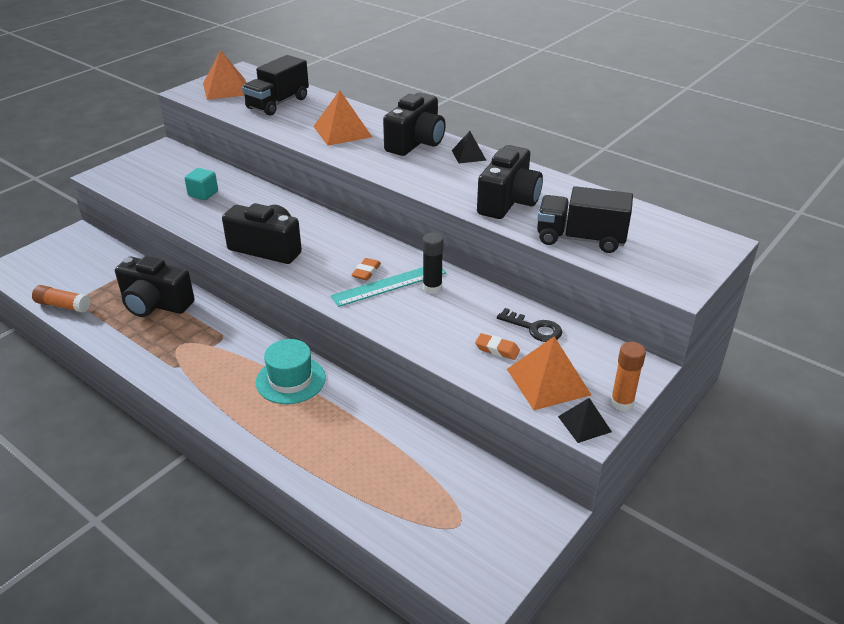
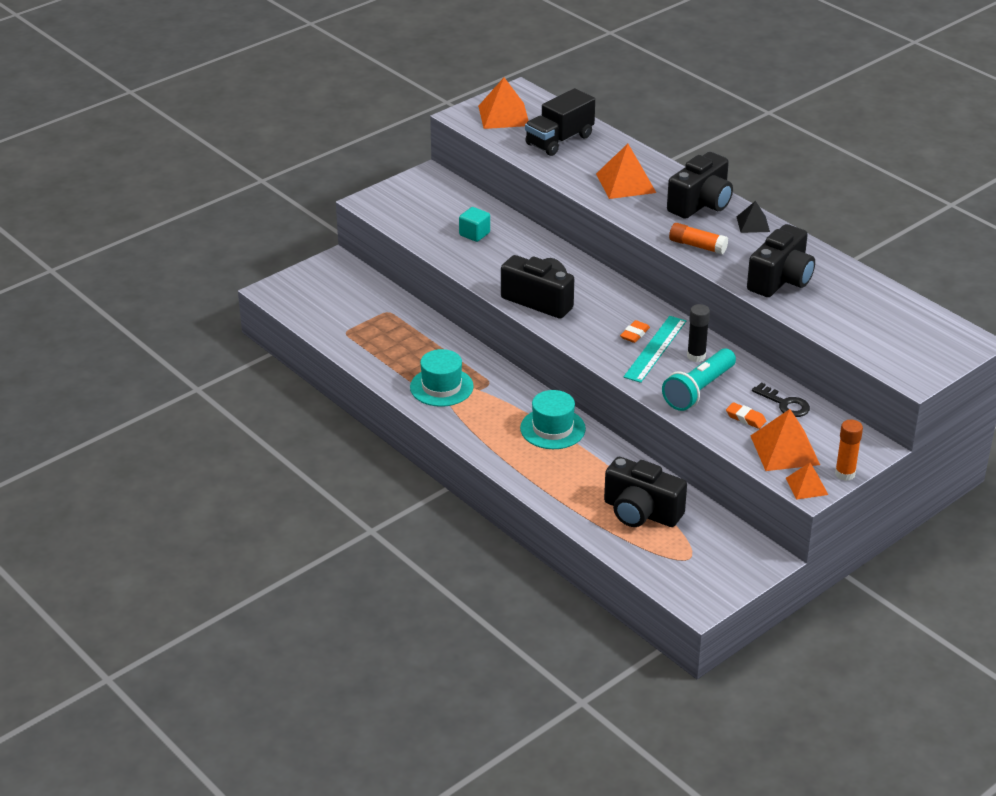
camera: 10 degrees right, 0 degrees up
(63, 305) = (333, 336): orange glue stick -> orange glue stick (697, 246)
(155, 304) = (422, 344): black camera -> black camera (641, 512)
(172, 347) = (441, 387): none -> turquoise hat
(389, 284) = (655, 349): turquoise ruler -> turquoise ruler turned 45 degrees counterclockwise
(441, 323) = (699, 390): none -> turquoise flashlight
(580, 239) = (839, 325): black truck -> none
(584, 424) = (806, 486): black pyramid -> orange pyramid

